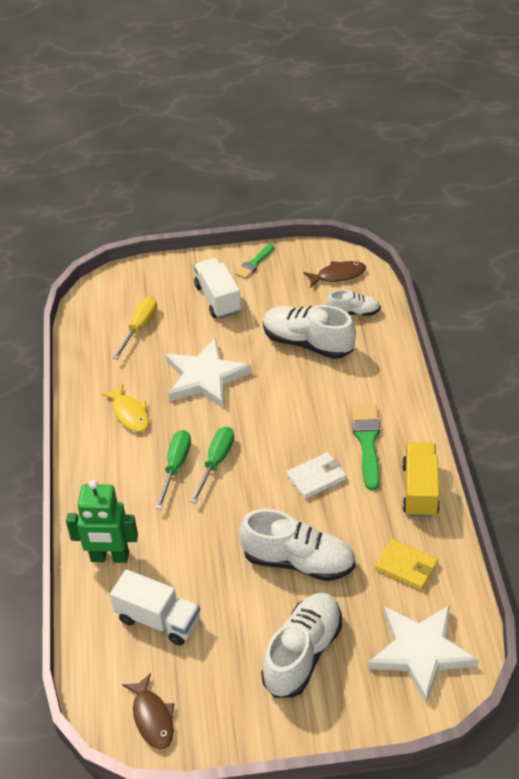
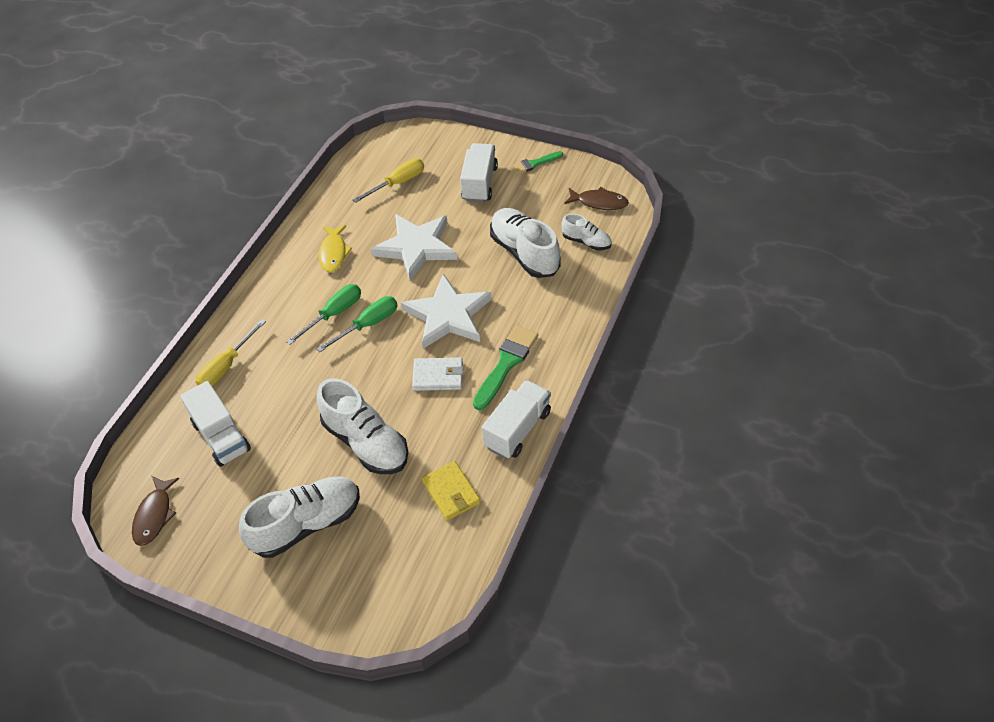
camera: 30 degrees right, 5 degrees up
(109, 557) = (226, 366): green robot -> yellow screwdriver
(420, 490) = (517, 429): yellow truck -> white truck
(420, 652) = (402, 575): white star -> white star (448, 315)

